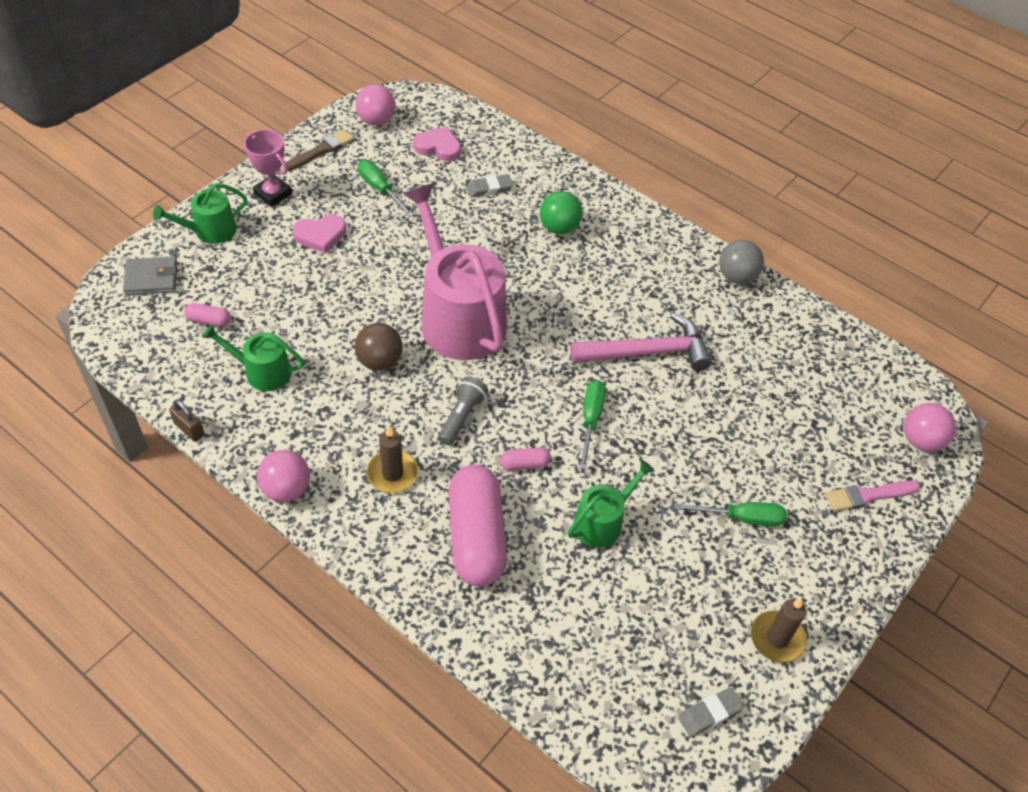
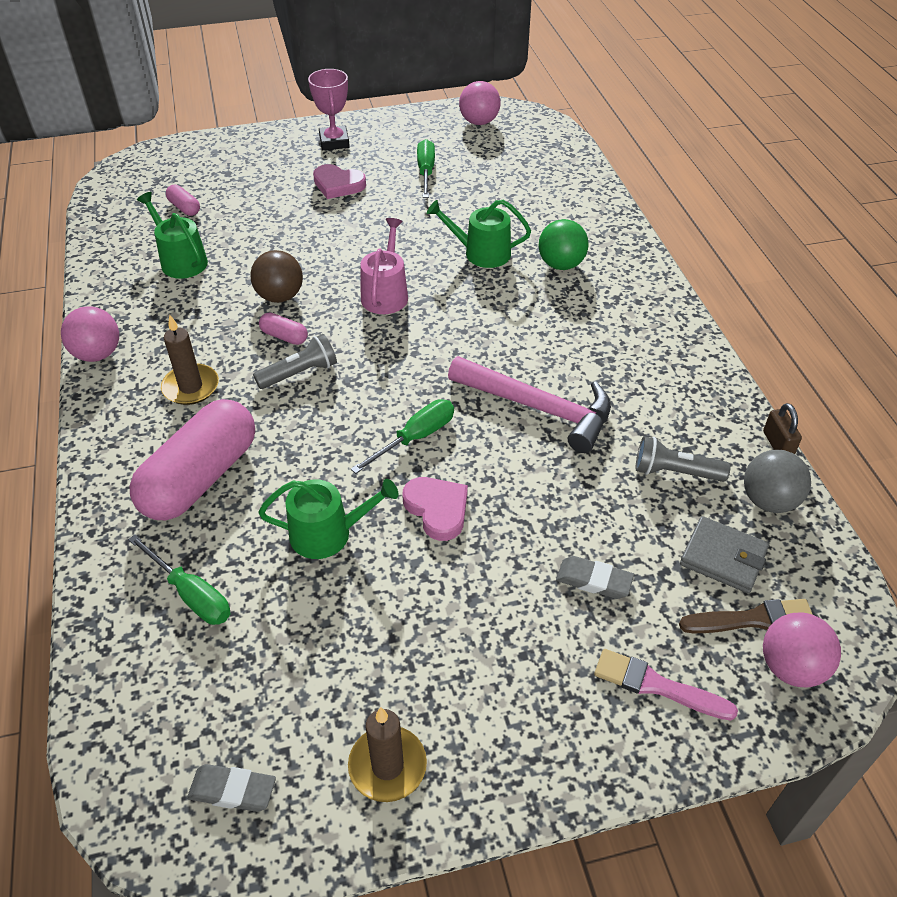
camera: 40 degrees right, 5 degrees down
(151, 278) = (178, 162): grey wallet -> grey wallet (723, 557)
(189, 429) = (82, 275): brown padlock -> brown padlock (777, 444)
(210, 231) = (257, 148): green watering can -> green watering can (481, 253)
(321, 150) = (408, 126): brown brush -> brown brush (752, 619)
(438, 147) = (513, 160): pink heart -> pink heart (437, 509)
(458, 317) = (386, 294): pink watering can -> pink watering can, size x0.50
(489, 188) = (526, 208): grey eraser -> grey eraser (594, 580)
(524, 464) = (311, 442): pink capsule -> pink capsule (284, 336)
(736, 276) = (713, 386): grey ball -> grey ball (769, 500)
(742, 518) = (477, 617): green screwdriver -> green screwdriver (191, 594)
(765, 352) = (675, 472): none -> grey flashlight

